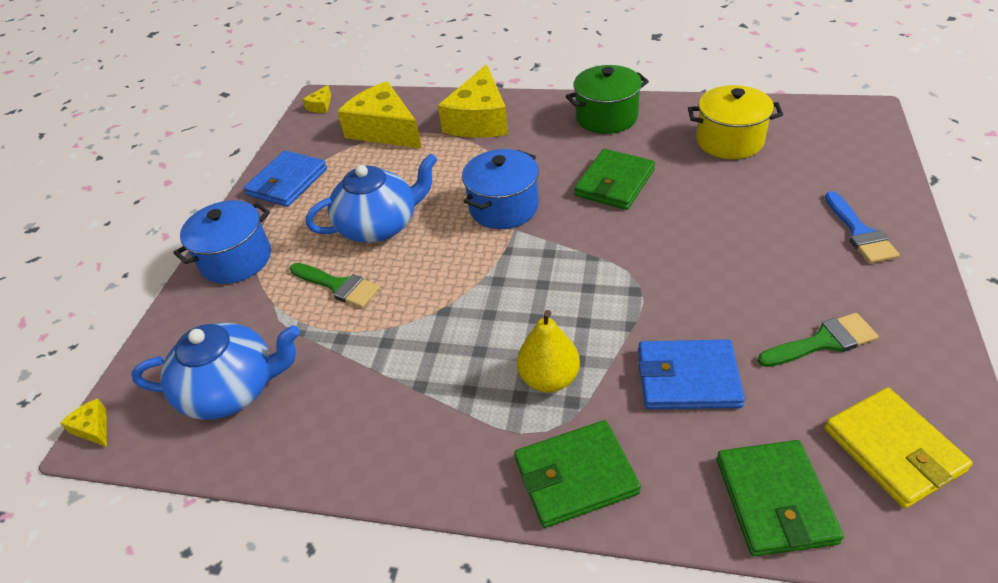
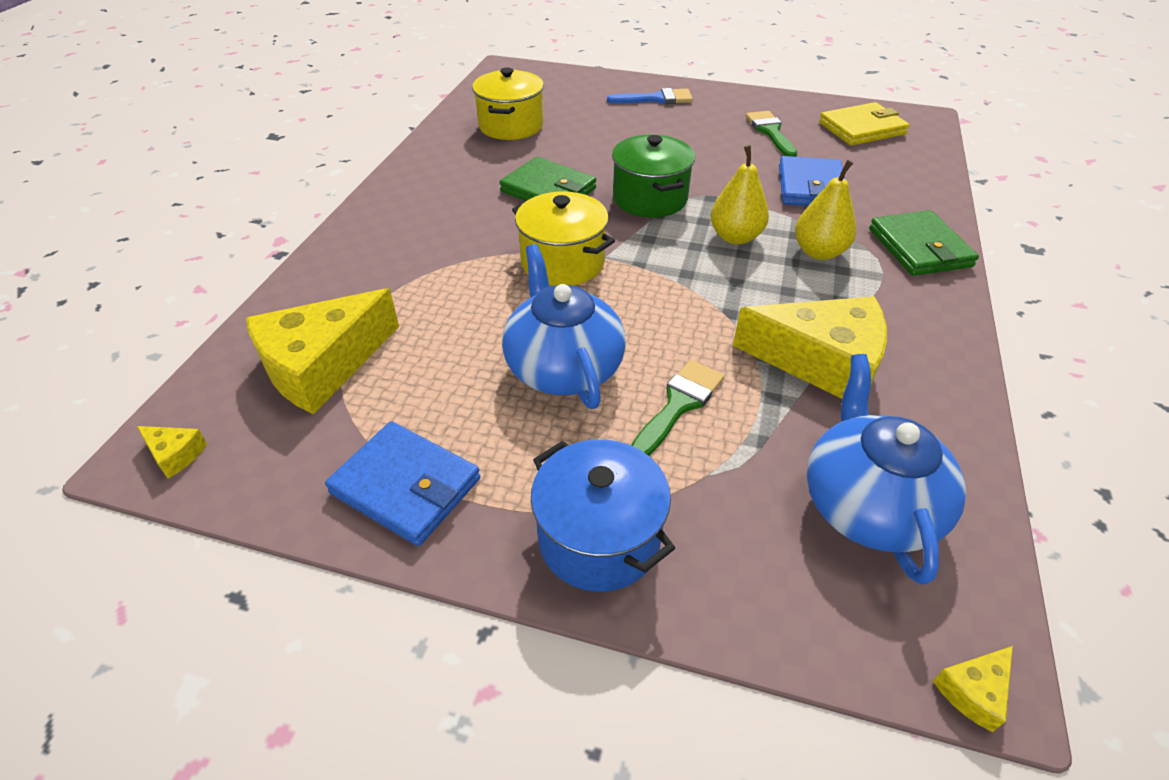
camera: 90 degrees left, 0 degrees up
(479, 120) = (364, 271): yellow cheese -> yellow cheese (821, 362)
(504, 207) = (563, 262): blue pot -> yellow pot
(564, 312) = (735, 237): none -> yellow pear
(606, 117) = (425, 182): green pot -> green pot (650, 198)
(775, 500) = (913, 172): green wallet -> none

